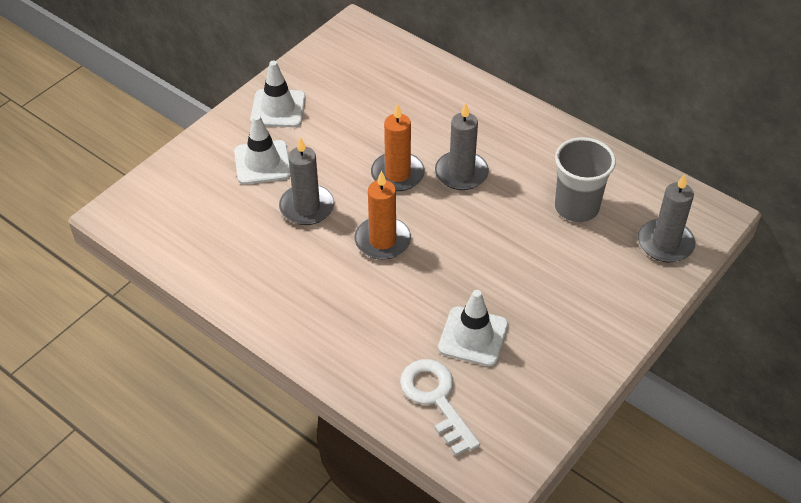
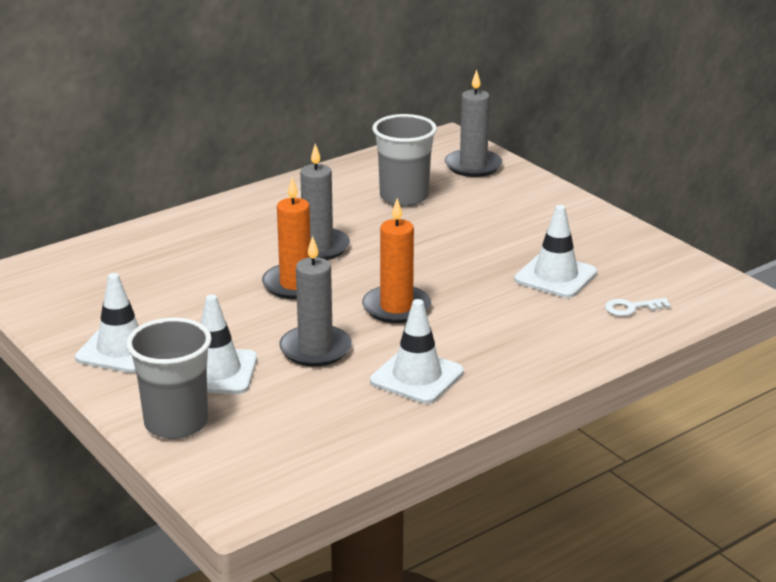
camera: 75 degrees left, 20 degrees down
(196, 160) = (176, 423): none -> grey cup
(284, 272) = (417, 377): none -> white traffic cone
(436, 399) = (631, 308): white key -> white key, size x0.53

